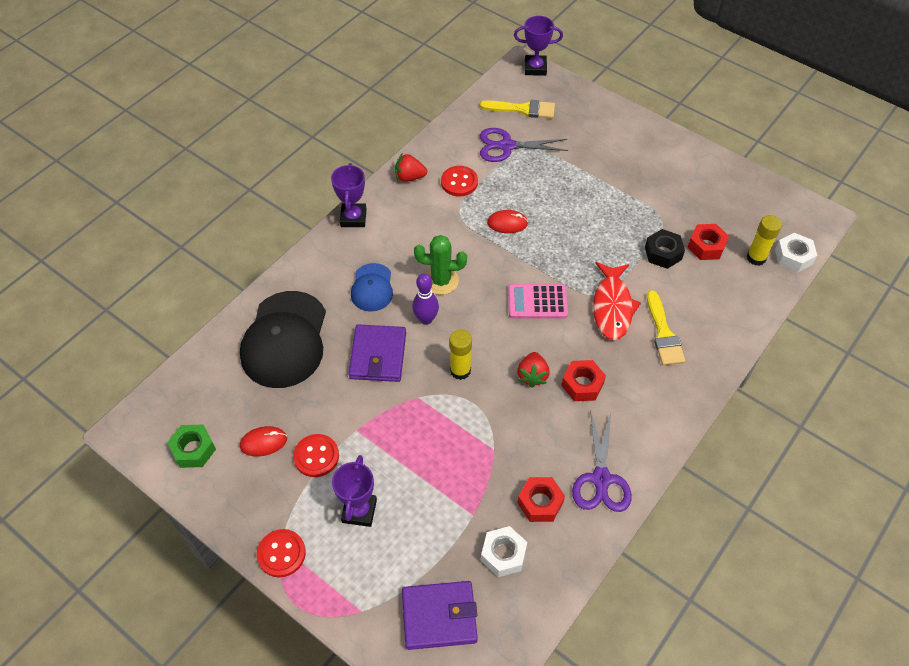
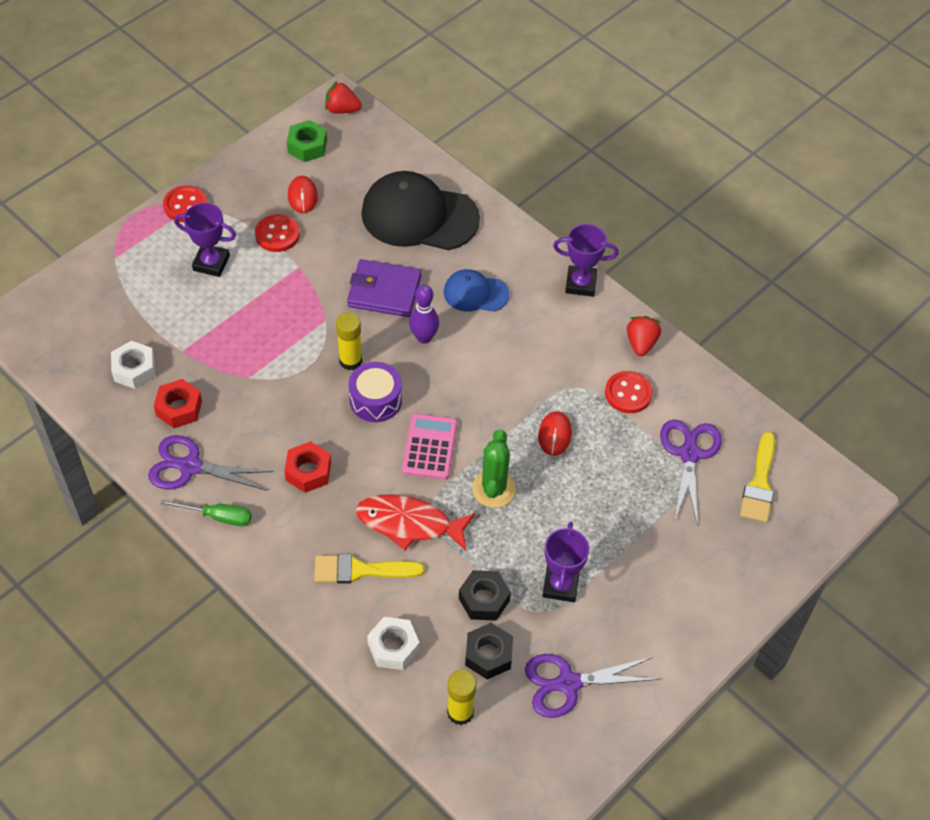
camera: 95 degrees right, 0 degrees up
(439, 616) = (91, 313): purple wallet -> none
(441, 281) = (475, 357): green cactus -> green cactus (493, 489)
(498, 346) = (375, 400): none -> purple drum
(532, 375) = (330, 426): red strawberry -> red strawberry (342, 109)
(535, 68) = (846, 513): purple trophy -> purple trophy (560, 585)
(645, 445) = (218, 516): none -> green screwdriver
(706, 246) = (488, 655): red nut -> black nut
(711, 200) = (568, 683): none -> purple scissors
(793, 257) = (455, 762): white nut -> white nut (393, 647)

